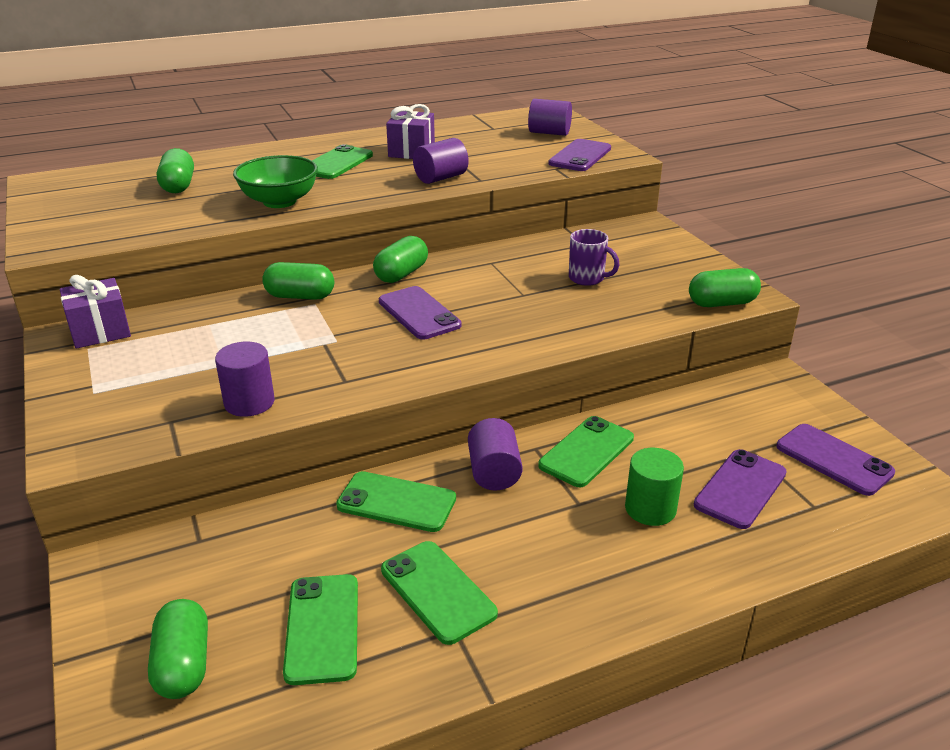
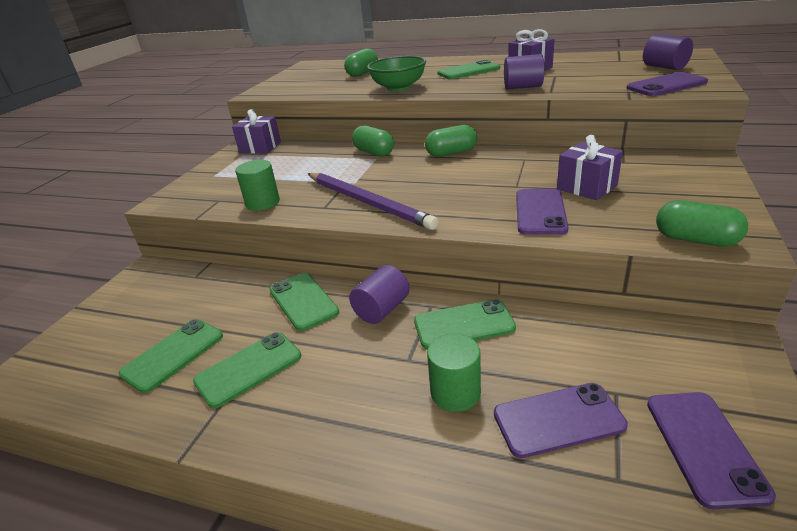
camera: 45 degrees right, 0 degrees up
(183, 664) = (104, 337): green capsule -> none
(249, 402) = (262, 203): purple cylinder -> green cylinder
(391, 359) = (367, 202): none -> purple pencil
(419, 313) = (426, 180): purple phone -> purple phone (540, 212)
(437, 591) = (248, 369): green phone -> green phone turned 45 degrees clockwise
(587, 278) = (587, 187): purple mug -> purple gift

